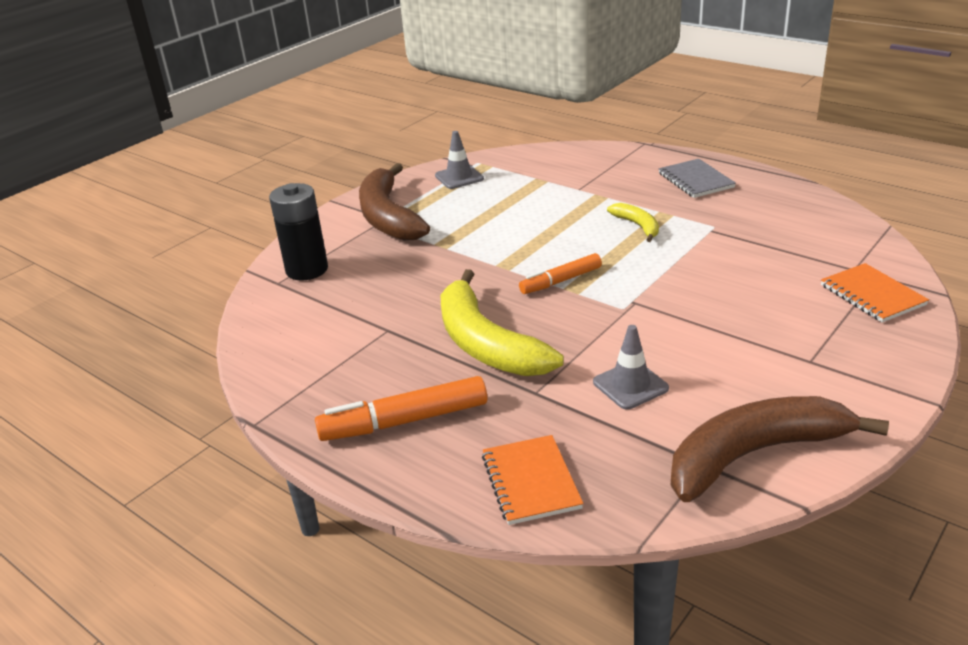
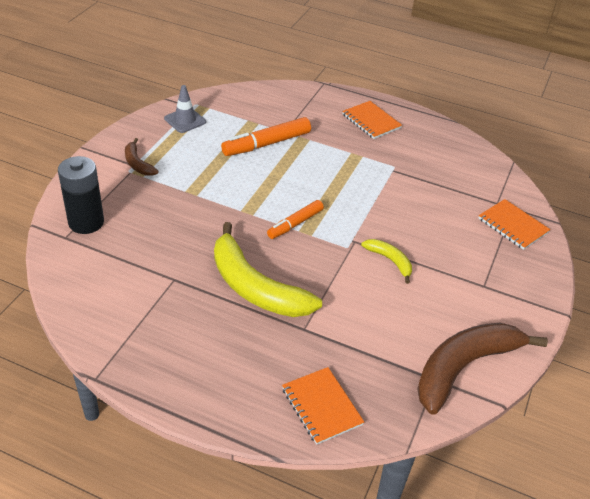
camera: 20 degrees left, 10 degrees up
(388, 216) = (137, 164): brown banana -> brown banana, size x0.48
(404, 421) = (214, 364): orange marker -> orange marker (266, 144)
(630, 385) = (369, 317): grey traffic cone -> none
(638, 226) = (339, 168): yellow banana -> yellow banana (390, 261)
(695, 180) = (371, 121): grey notebook -> orange notebook

